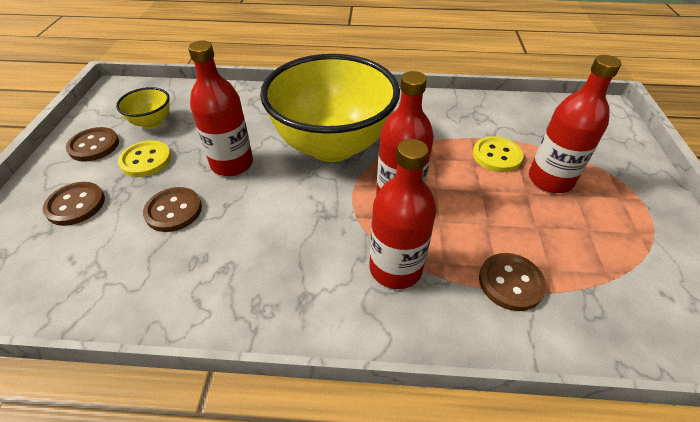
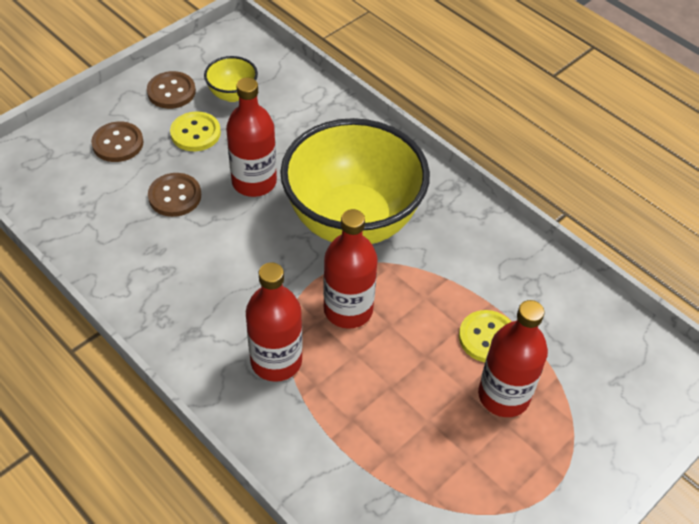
camera: 40 degrees right, 5 degrees up
(510, 283) = (344, 438): brown button -> none

